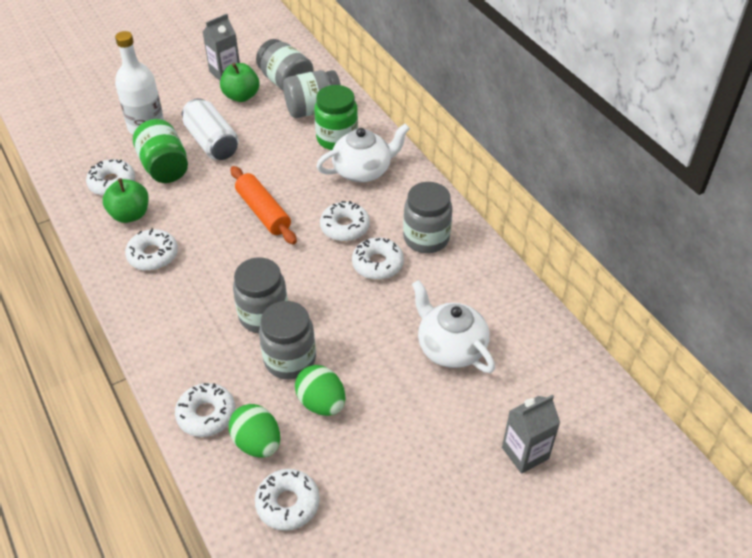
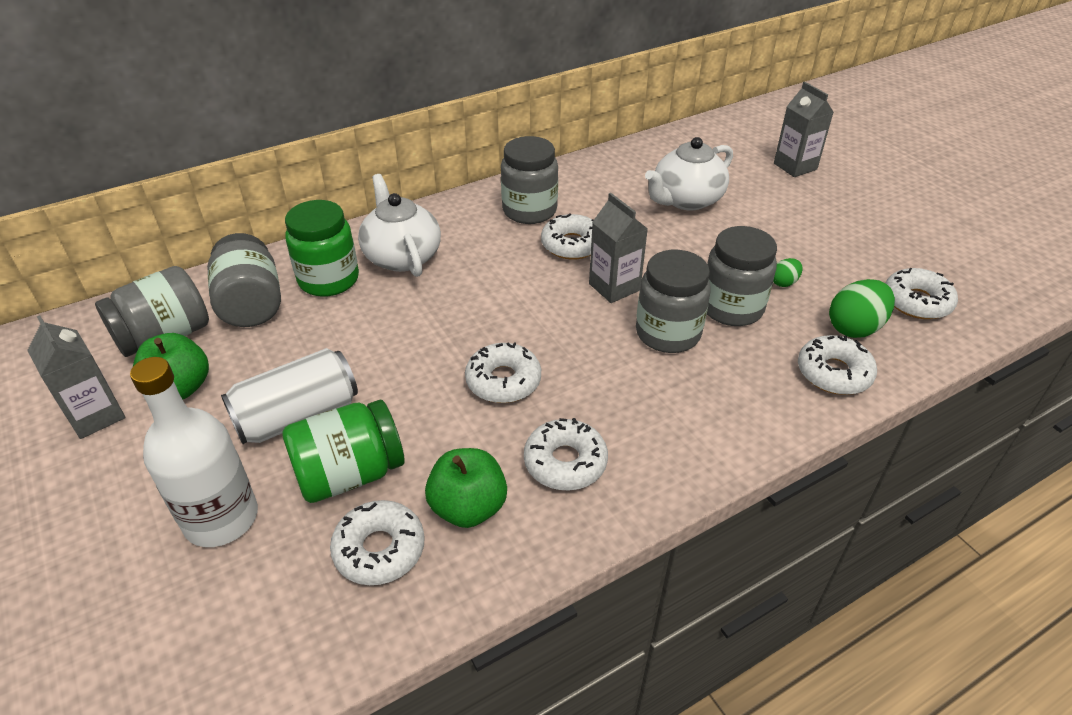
camera: 90 degrees left, 5 degrees down
(263, 212) = (475, 345): orange rolling pin -> none
(321, 287) = (614, 287): none -> grey carton
(321, 403) = (784, 282): green egg -> green egg, size x0.53
(345, 227) = (508, 270): white donut -> white donut (503, 381)

